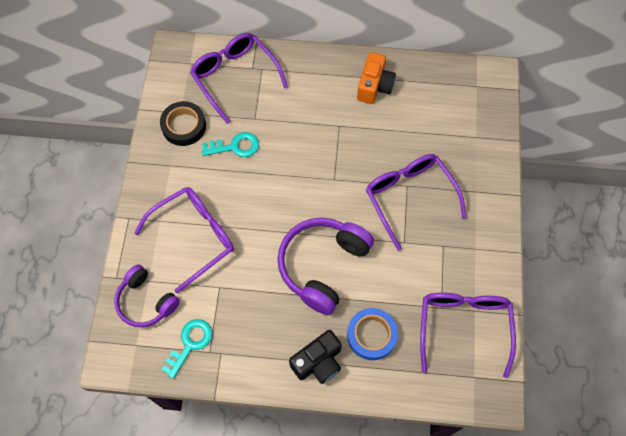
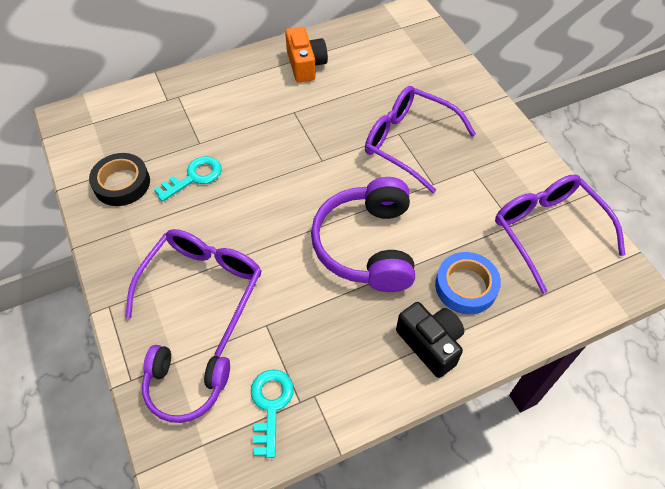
camera: 30 degrees left, 10 degrees down
(235, 77) = (153, 115): purple glasses -> none
(318, 362) = (430, 344): black camera -> black camera turned 60 degrees counterclockwise

